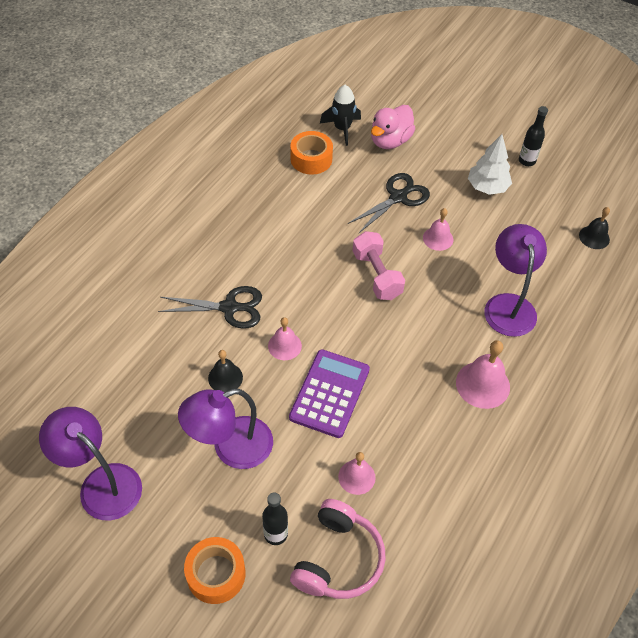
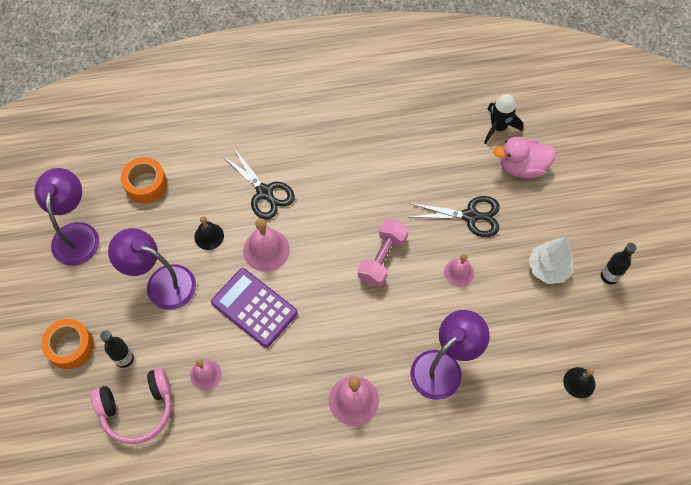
camera: 50 degrees right, 10 degrees up
(284, 346) = (266, 250): pink bell -> pink bell, size x1.57
(311, 159) = (446, 132): orange tape -> orange tape (146, 184)
(330, 393) = (254, 307): purple calculator -> purple calculator turned 120 degrees counterclockwise

